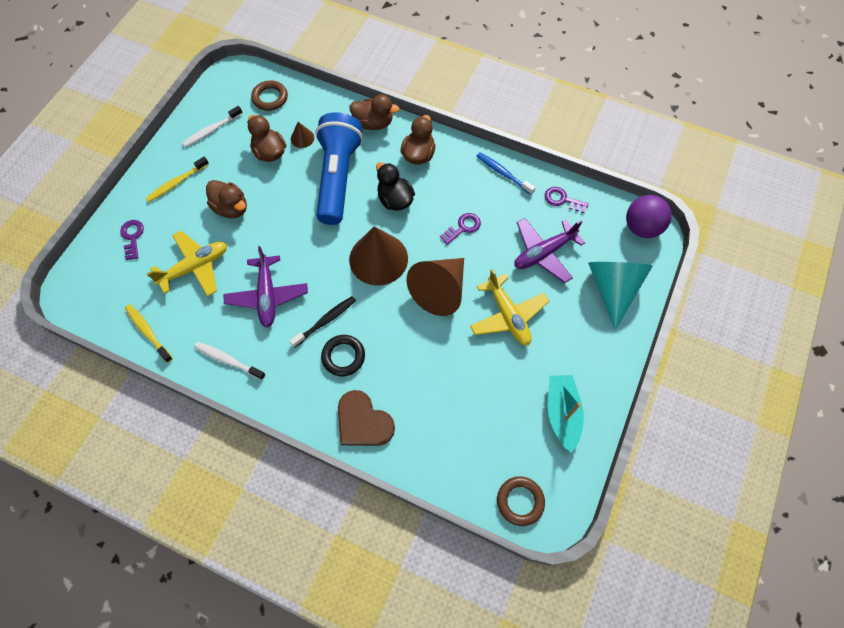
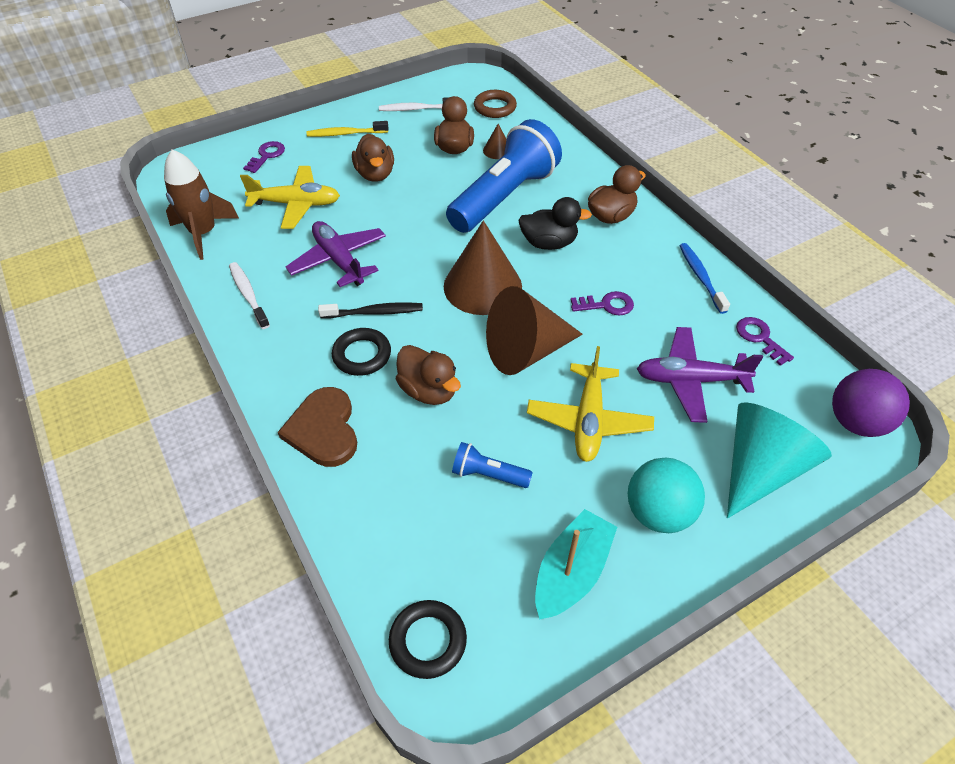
camera: 35 degrees right, 15 degrees down
(148, 332) = (203, 233): yellow toothbrush -> brown rocket
(267, 295) = (339, 260): purple plane -> purple plane turned 120 degrees clockwise
(373, 123) = (584, 169): brown duck -> brown duck (428, 390)
(395, 200) = (549, 243): black duck -> black duck turned 90 degrees clockwise
(479, 386) = (488, 474): none -> blue flashlight
(520, 501) = (428, 641): brown ring -> black ring
(581, 349) = (658, 513): none -> turquoise ball

